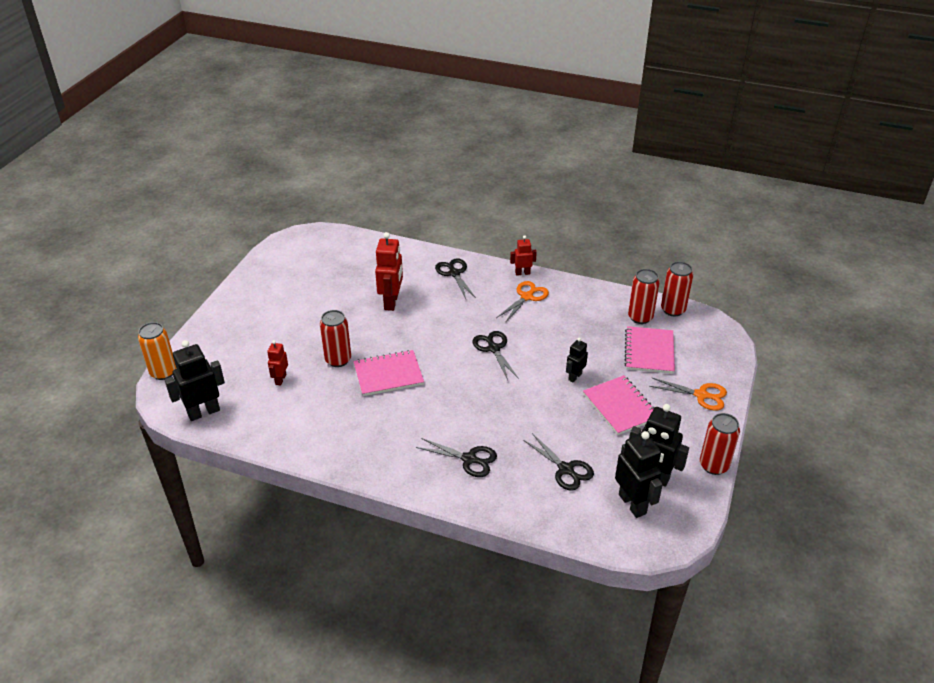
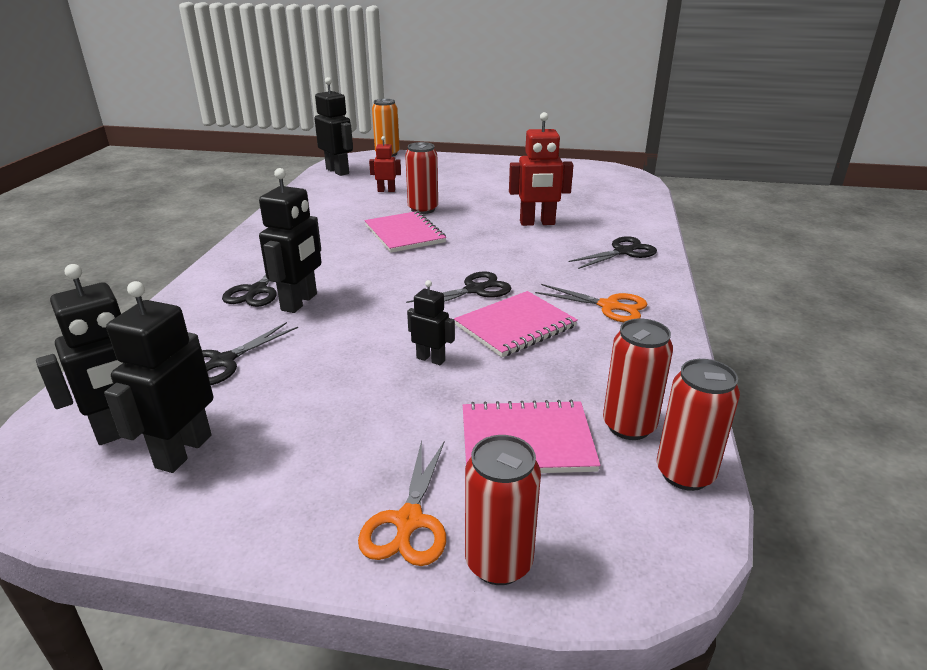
camera: 80 degrees right, 10 degrees down
(492, 435) = (300, 302): none -> black robot
(522, 273) = (667, 299): red robot -> none
(620, 406) = (363, 409): pink notebook -> pink notebook (515, 326)
(714, 465) = (192, 540): red can -> red can (498, 562)

